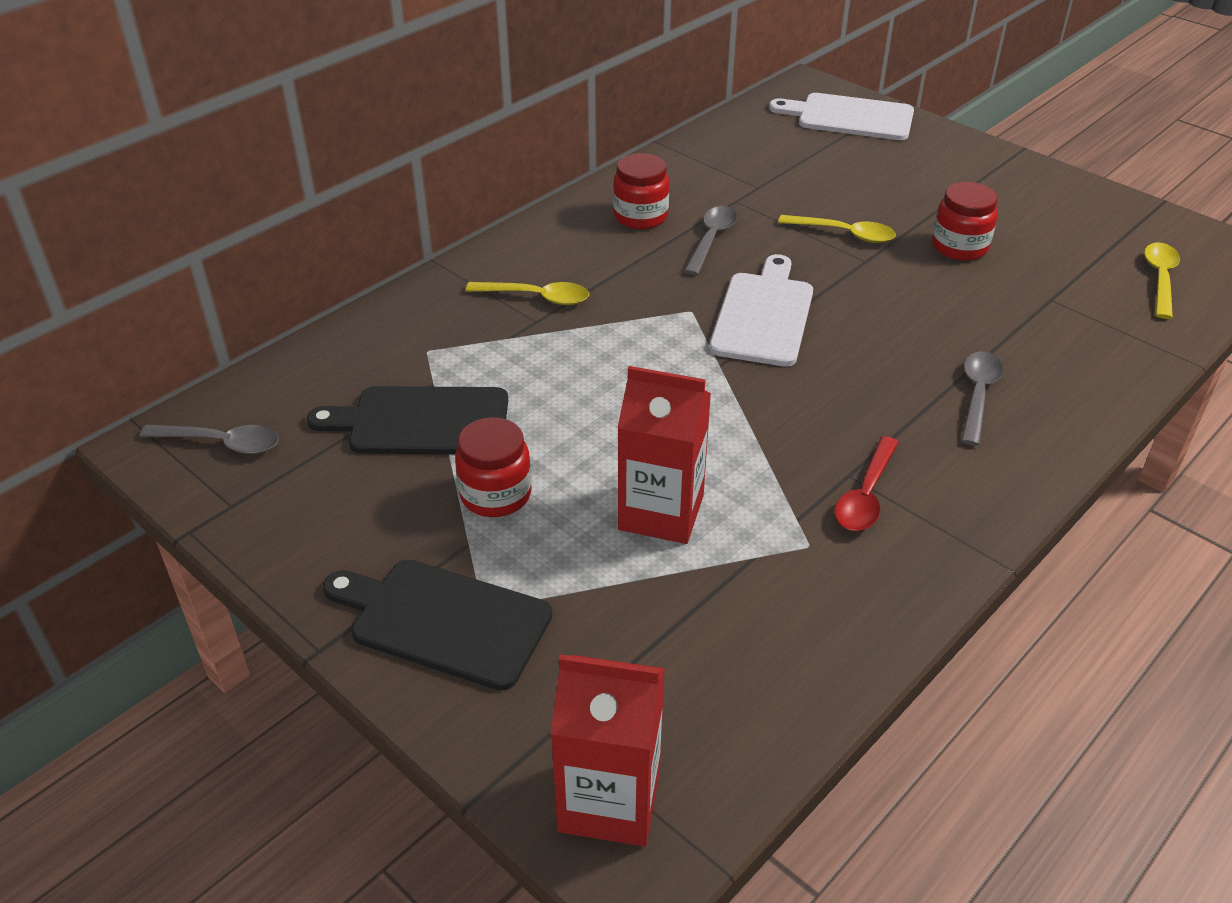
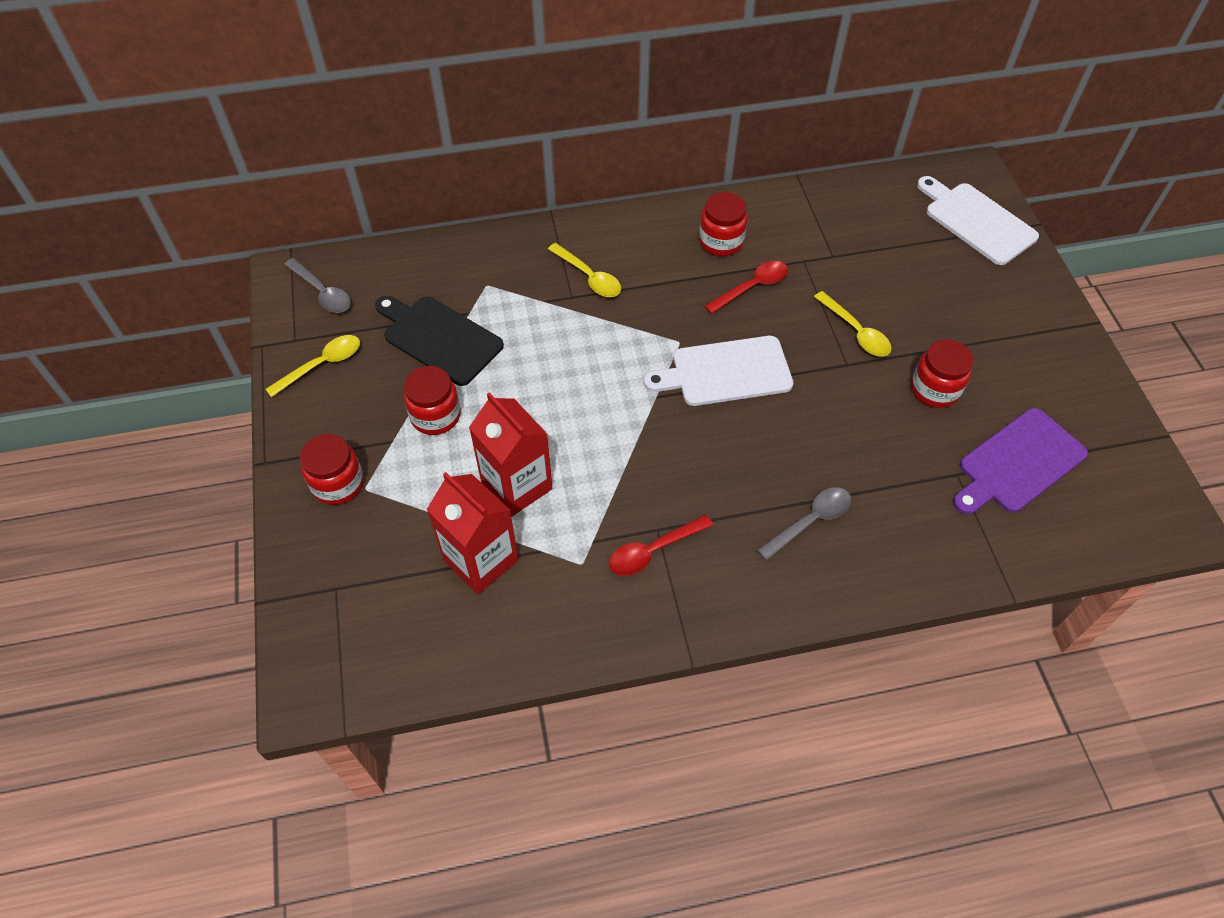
camera: 35 degrees right, 15 degrees up
(443, 621) = (338, 484): black cutting board -> red jar
(609, 800) = (325, 648): red carton -> red carton (481, 560)
(711, 239) = (752, 287): grey spoon -> red spoon
(763, 315) = (725, 372): white cutting board -> white cutting board turned 150 degrees counterclockwise
(1086, 269) = (1017, 463): none -> purple cutting board
(1160, 279) = (1071, 505): yellow spoon -> yellow spoon (322, 365)

